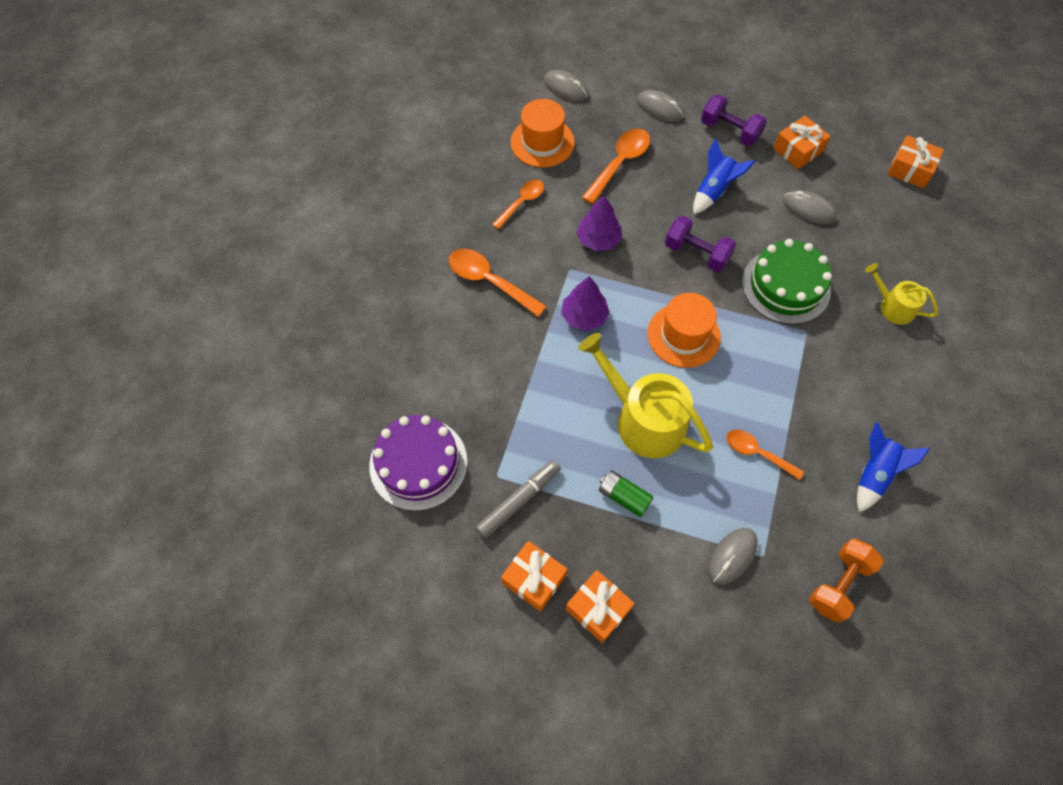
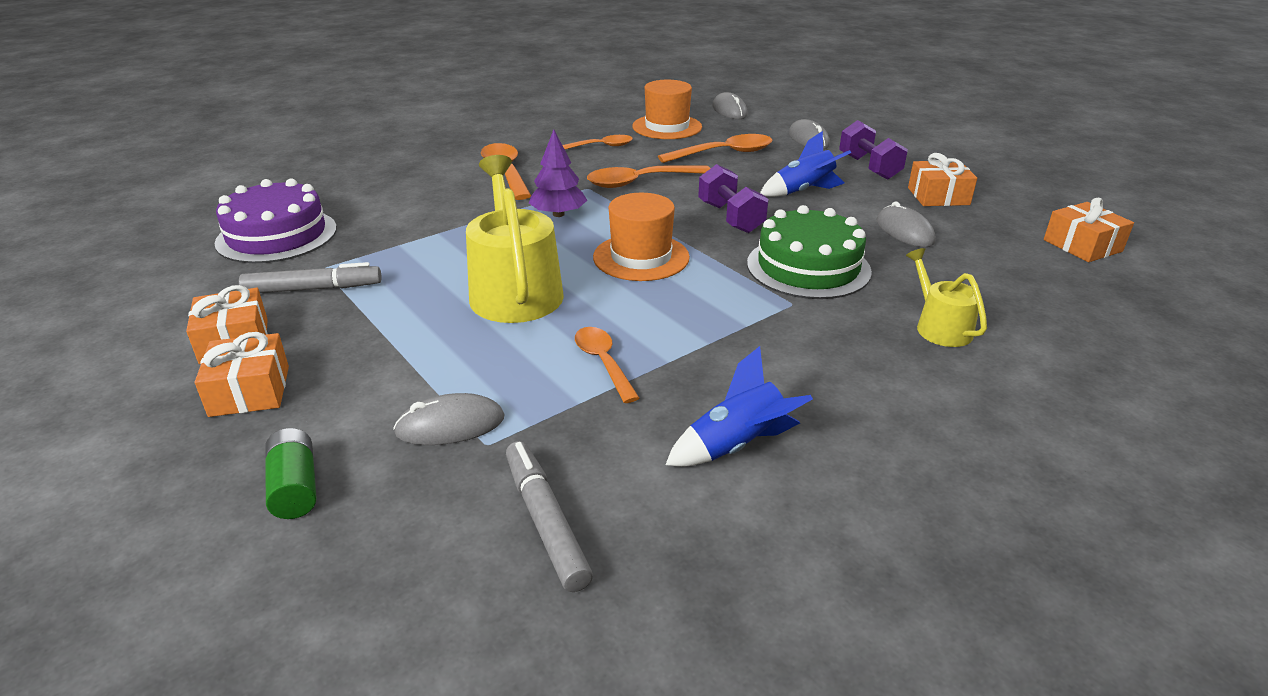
camera: 35 degrees right, 30 degrees down
(598, 239) = (640, 182): purple tree -> orange spoon
(624, 497) = (410, 329): green battery -> green battery (295, 487)
(839, 584) = (546, 521): orange dumbbell -> grey marker

